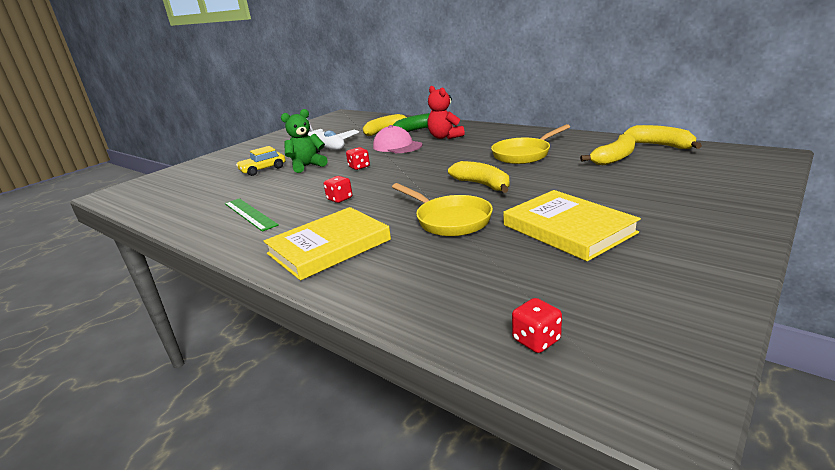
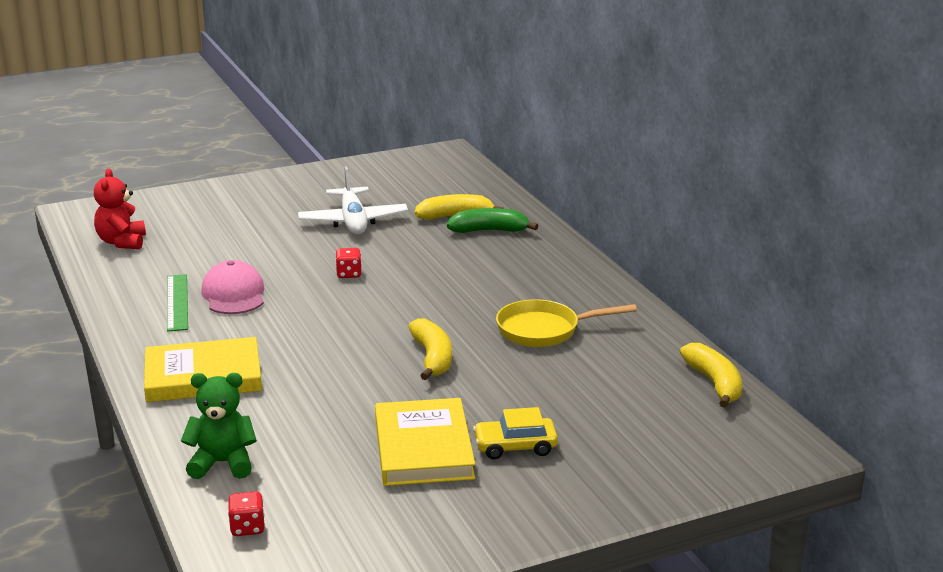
camera: 25 degrees right, 0 degrees up
(263, 169) = (250, 234): yellow car -> yellow car (515, 446)
(307, 166) = (299, 248): green teddy bear -> green teddy bear (222, 463)
(340, 199) = (276, 317): red dice -> none
(397, 146) = (432, 253): pink cap -> pink cap (234, 294)
(445, 137) = (505, 259): red teddy bear -> red teddy bear (122, 242)
(449, 220) = (339, 390): yellow pan -> none
(614, 158) = (627, 380): yellow banana -> none

